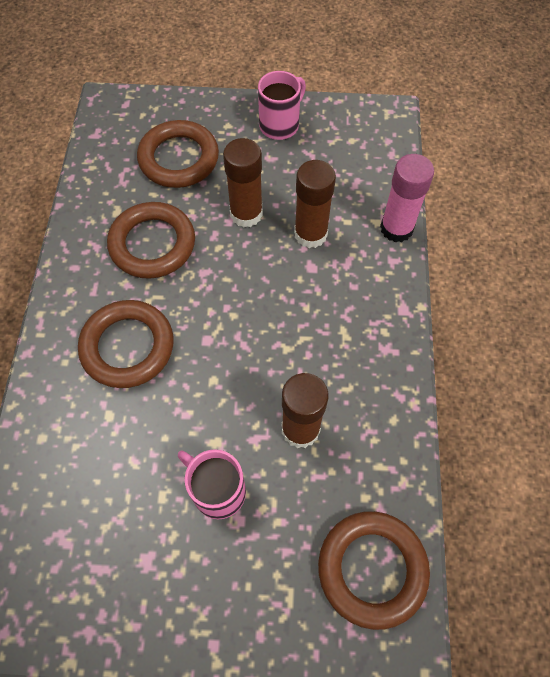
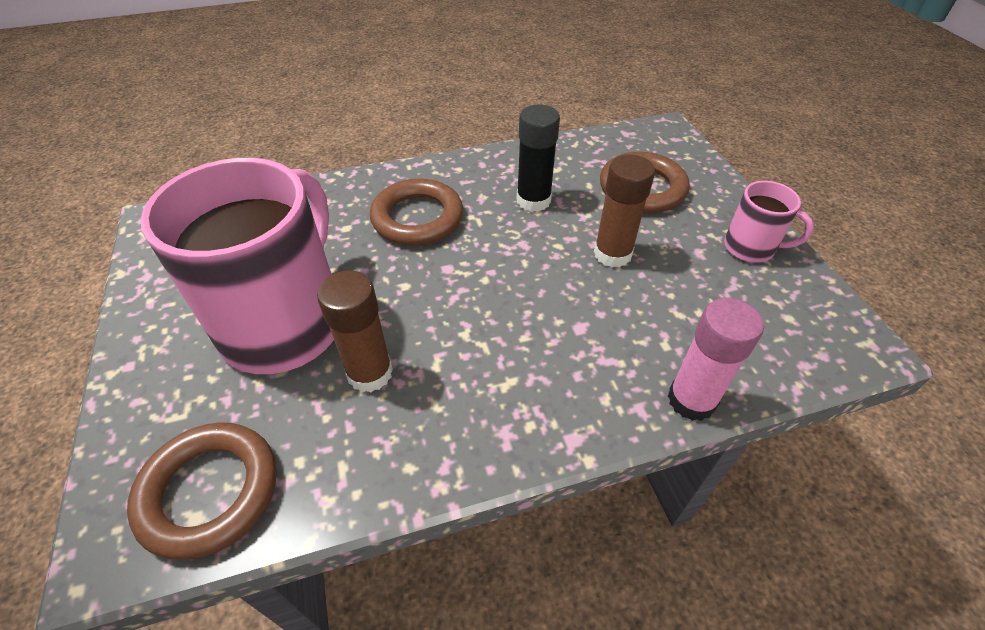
camera: 70 degrees right, 15 degrees down
(152, 244) = (533, 200): brown ring -> black glue stick
(217, 491) = (285, 323): pink mug -> pink mug, size x2.20
(310, 234) = (623, 314): brown glue stick -> none

